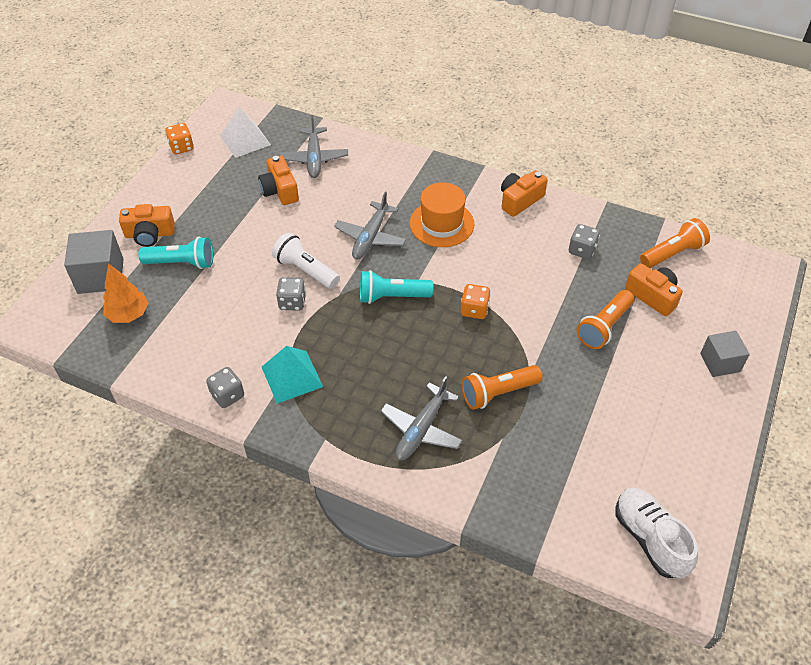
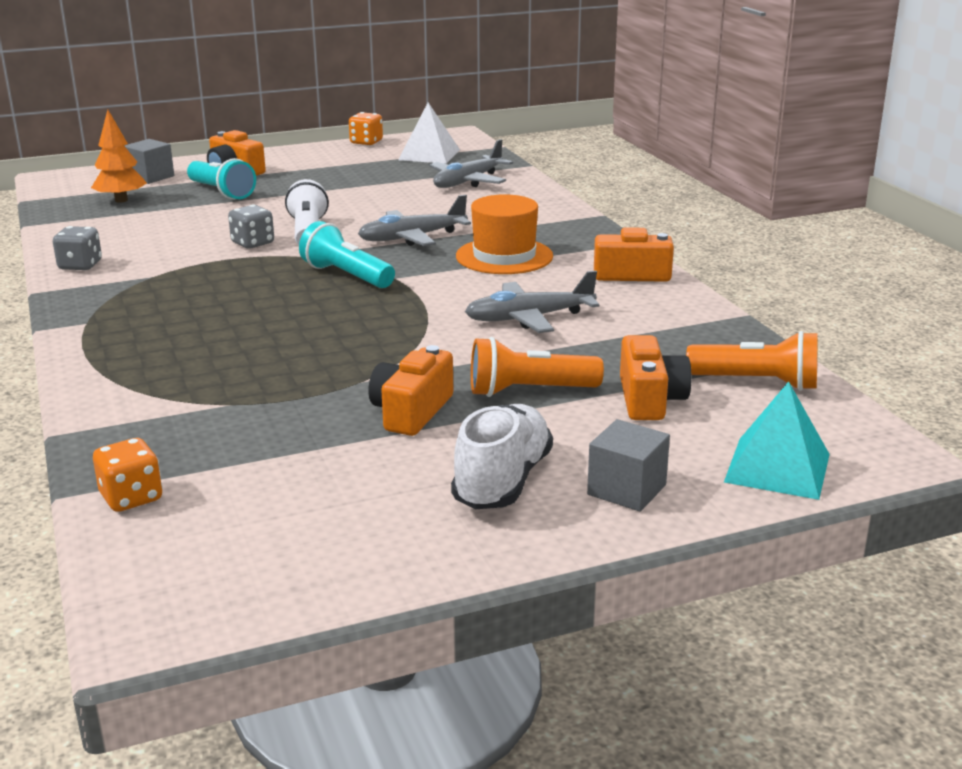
camera: 45 degrees right, 25 degrees down
(100, 276) = (150, 177): grey cube -> grey cube, size x0.66
(280, 190) = (393, 187): orange camera -> orange camera (411, 412)
(292, 376) = (150, 279): turquoise pyramid -> turquoise pyramid (777, 467)
(421, 429) = (174, 358): grey plane -> grey plane (529, 318)
(474, 310) = (407, 316): orange dice -> orange dice (131, 498)
(498, 393) = (299, 375): orange flashlight -> none
(582, 250) = (631, 332): grey dice -> none
(649, 538) = (198, 562): white shoe -> white shoe (502, 481)

